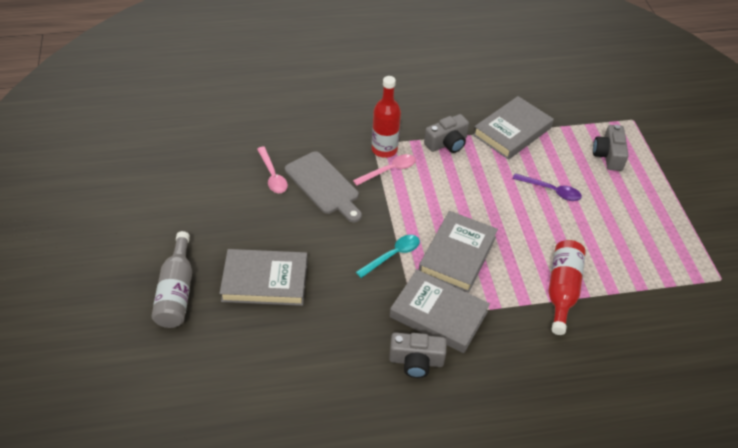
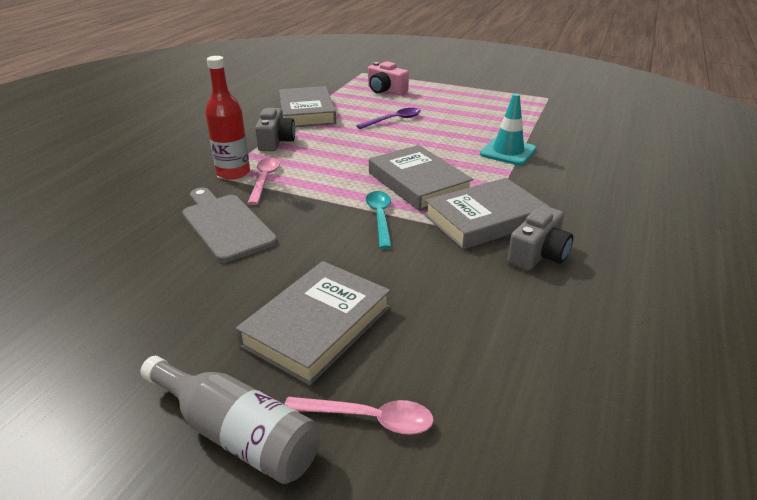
camera: 55 degrees left, 15 degrees down
(272, 175) = (156, 255): pink spoon -> pink spoon (369, 419)
(324, 185) = (226, 225): grey cutting board -> grey cutting board turned 120 degrees counterclockwise
(562, 290) = (508, 152): red bottle -> turquoise traffic cone
(608, 155) = (385, 90): grey camera -> pink camera

